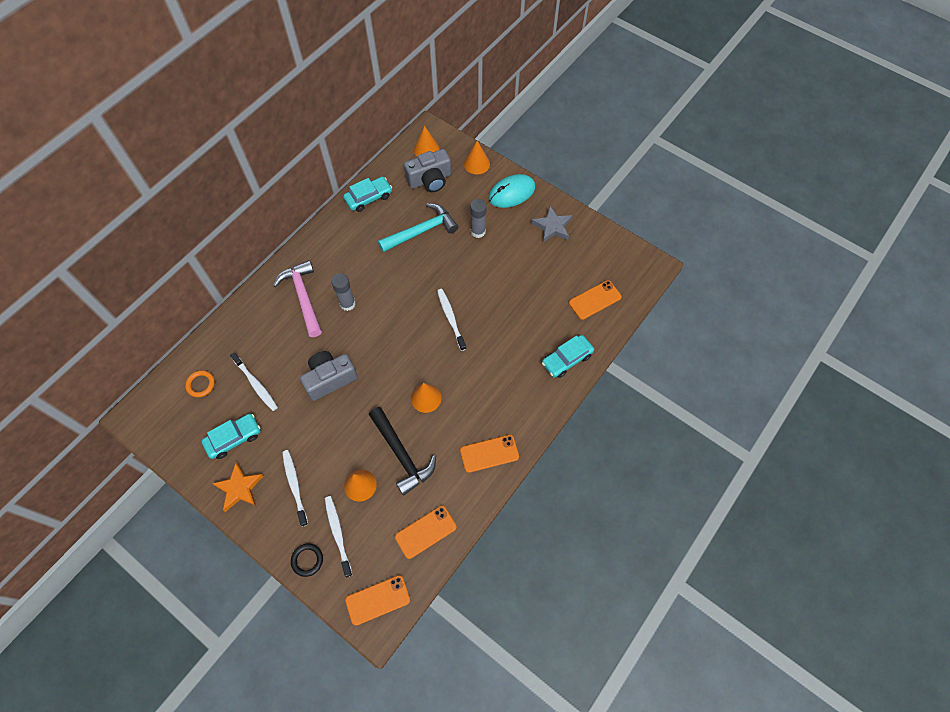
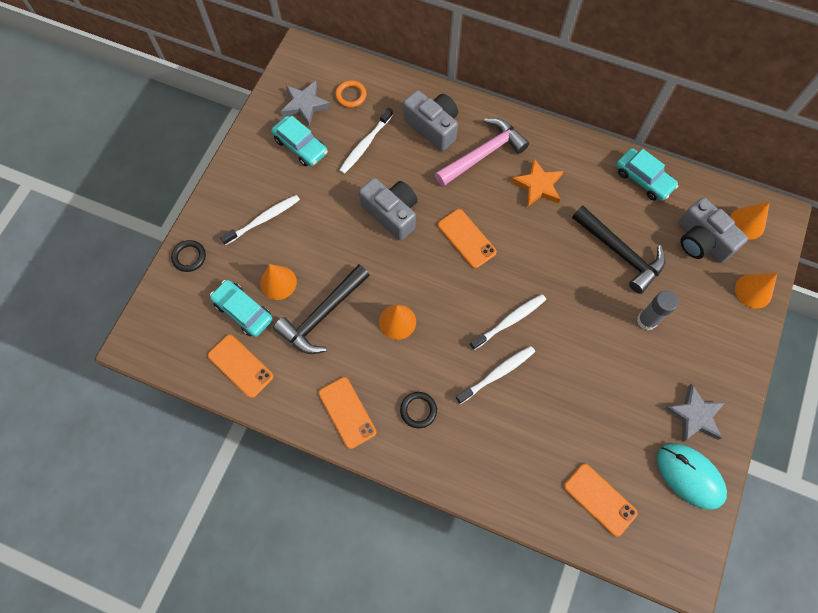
camera: 75 degrees right, 5 degrees up
(192, 425) = (305, 105): none -> grey star
(239, 488) = (250, 170): orange star -> orange star (538, 186)
(261, 327) = (433, 127): none -> grey camera
(338, 534) = (221, 277): white toothbrush -> white toothbrush (497, 374)
(347, 304) = (490, 202): grey glue stick -> none
(378, 600) = (160, 338): orange phone -> orange phone (466, 238)
(422, 231) = (621, 253): turquoise hammer -> black hammer
(502, 400) = (418, 410): none -> black ring
(511, 193) = (726, 348): turquoise mouse -> turquoise mouse (689, 476)
(567, 359) = (498, 479): turquoise car -> turquoise car (243, 311)

